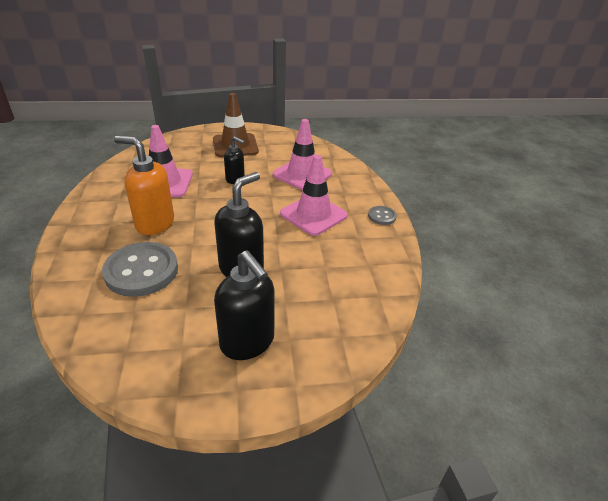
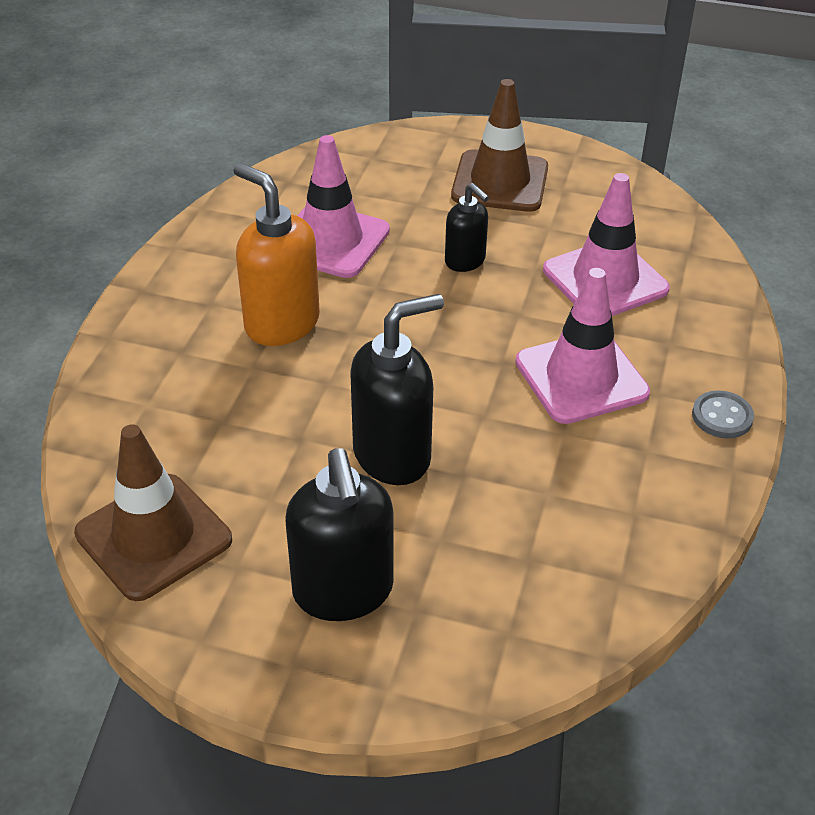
camera: 25 degrees right, 5 degrees up
(124, 346) = (153, 536): none -> brown traffic cone
(141, 271) = (226, 412): grey button -> none

